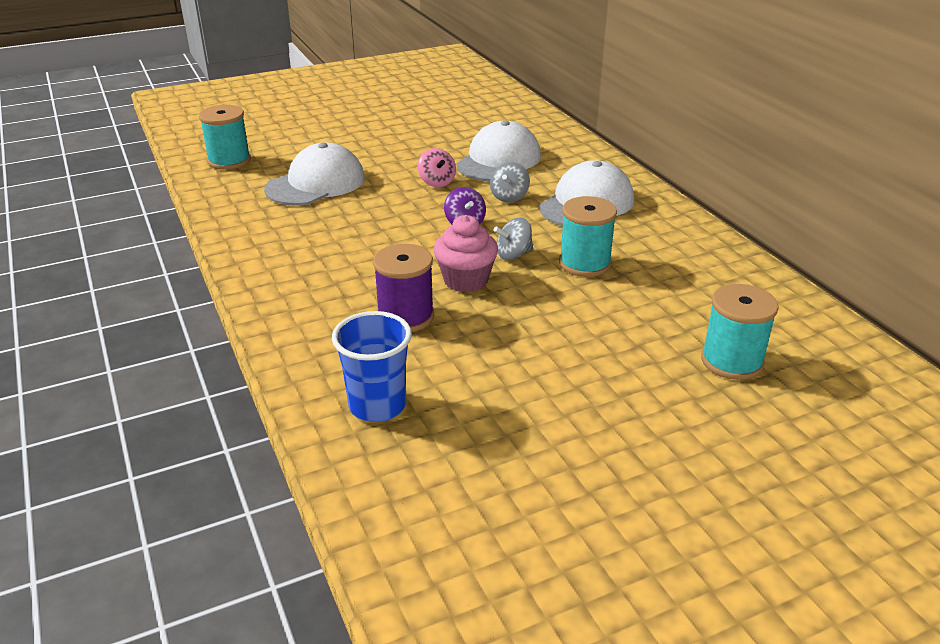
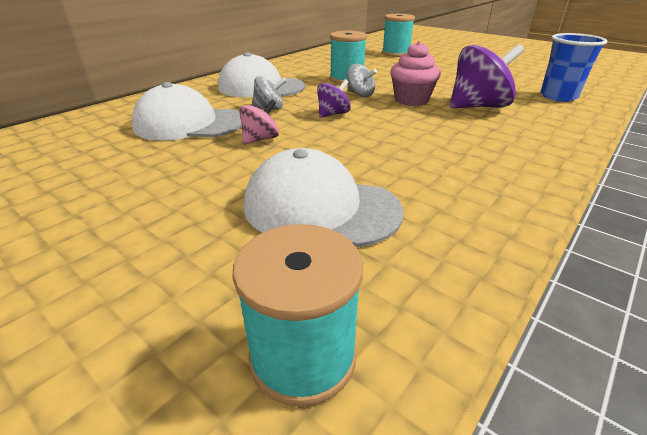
camera: 115 degrees left, 0 degrees up
(405, 316) = (478, 107): purple spool -> purple spinning top

